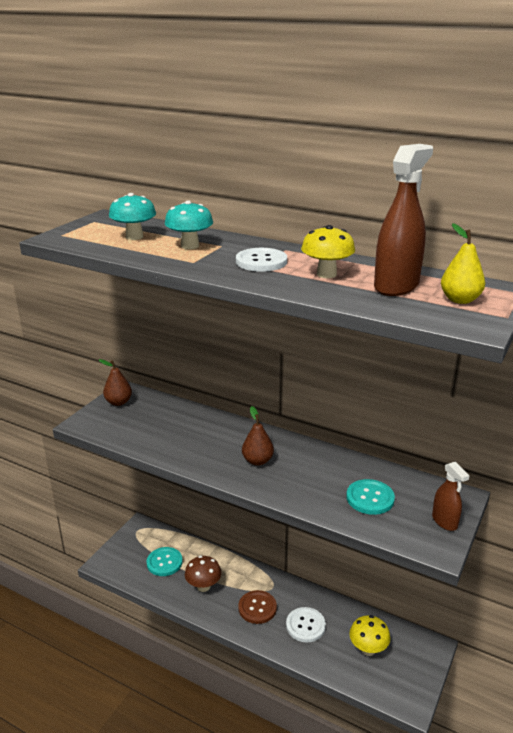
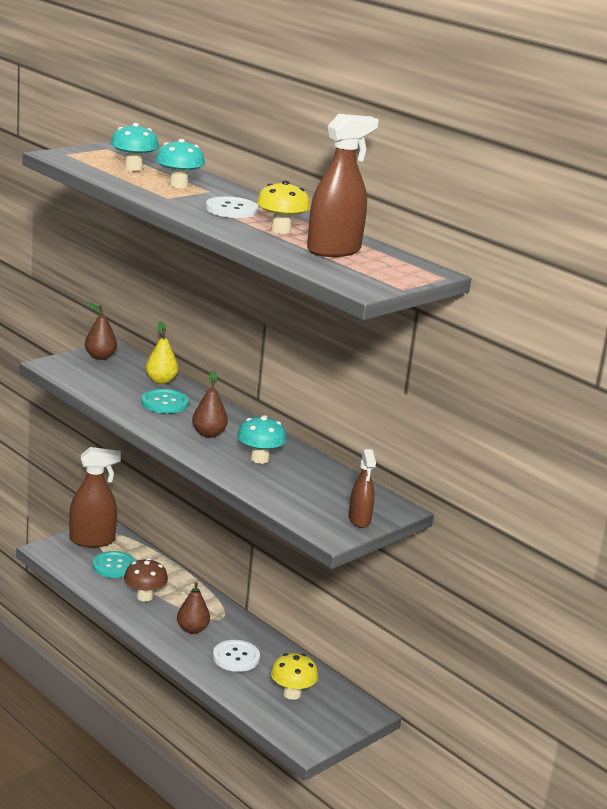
camera: 15 degrees right, 5 degrees down
(135, 541) = (92, 540): none -> brown spray bottle
(257, 608) = (192, 629): brown button -> brown pear
(316, 476) = (259, 459): none -> turquoise mushroom
(370, 498) = (299, 487): turquoise button -> turquoise button (164, 403)
(460, 300) = (378, 270): yellow pear -> yellow pear (161, 381)

